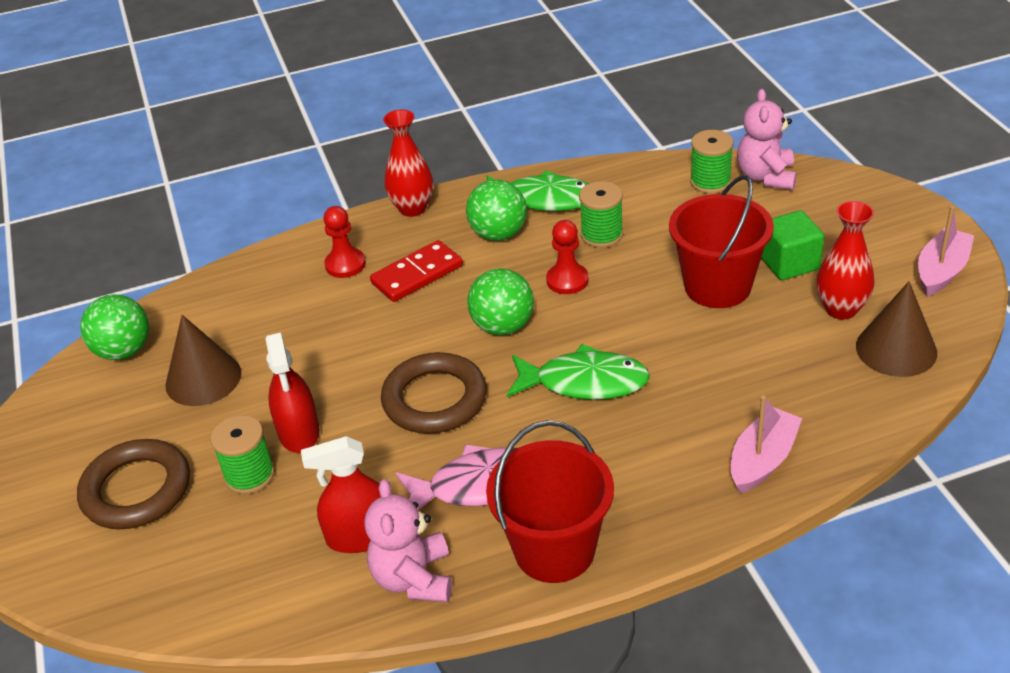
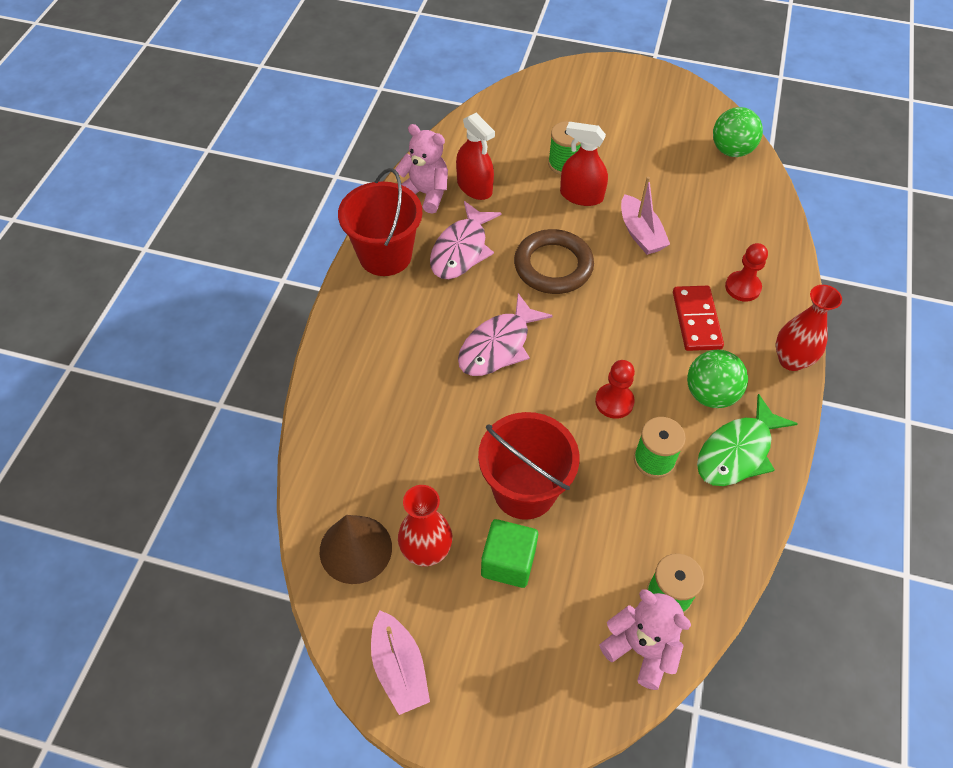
camera: 120 degrees right, 15 degrees up
(136, 490) = (595, 120): brown ring -> none
(203, 379) = (671, 174): brown cone -> none
(360, 536) = (474, 187): red spray bottle -> red spray bottle turned 120 degrees clockwise
(503, 326) = (594, 336): green ball -> none
(584, 382) = (498, 346): green fish -> pink fish
(762, 460) = (346, 389): pink boat -> pink boat (640, 233)

